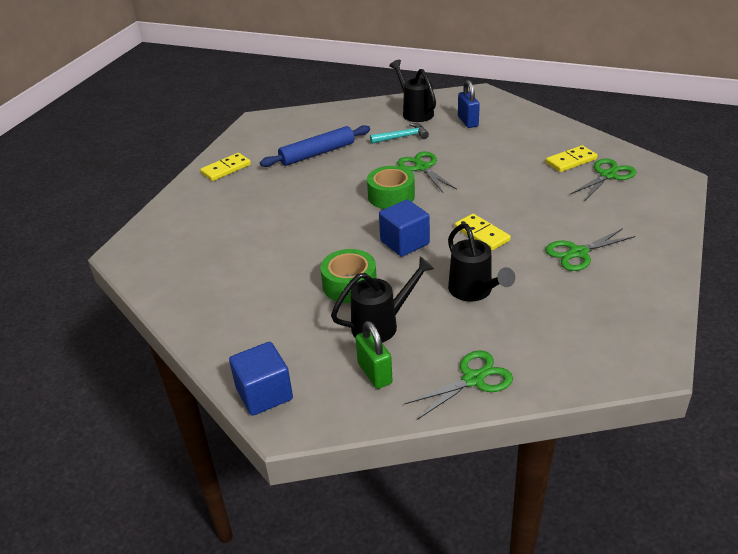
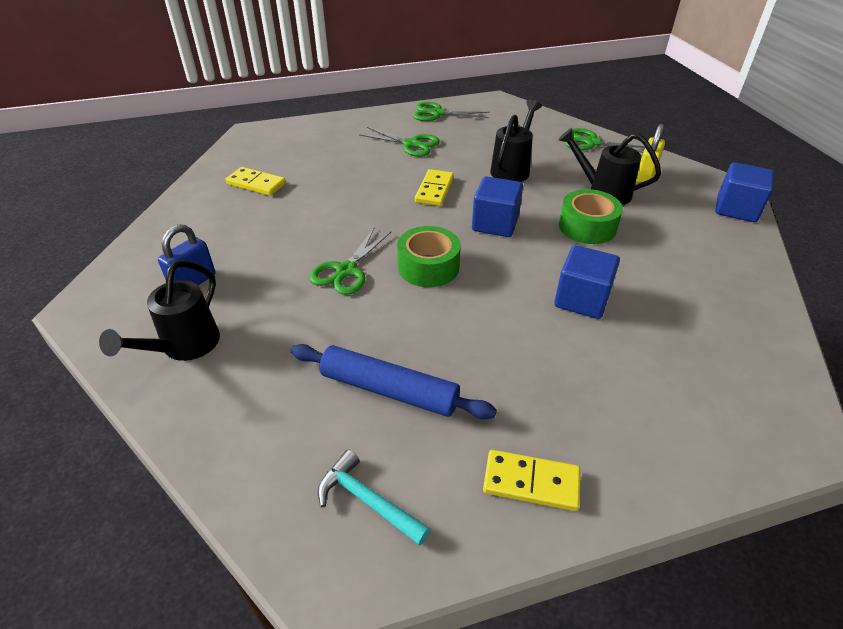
camera: 130 degrees left, 5 degrees up
(290, 238) = (581, 299): none -> blue cube
(375, 373) = (645, 176): green padlock -> yellow padlock
(402, 137) = (277, 323): turquoise hammer -> turquoise hammer (368, 501)
(608, 175) = (271, 160): green scissors -> green scissors (437, 113)

